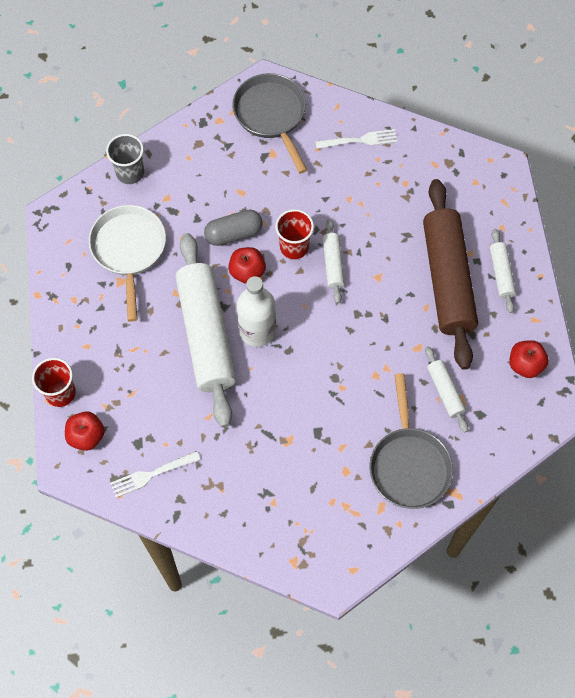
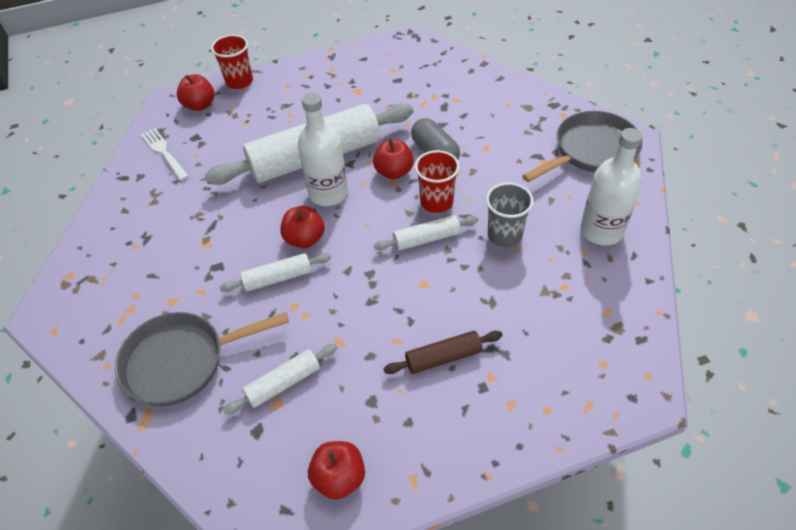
camera: 80 degrees right, 15 degrees down
(129, 250) = (391, 89): white pan -> none
(130, 172) = (473, 72): grey cup -> grey cup (504, 235)
(306, 357) = (305, 239): none -> red apple
(359, 140) = (601, 231): white fork -> white bottle
(448, 279) = (443, 357): brown rolling pin -> brown rolling pin, size x0.45
(501, 273) = (473, 421): white rolling pin -> white rolling pin (278, 278)

